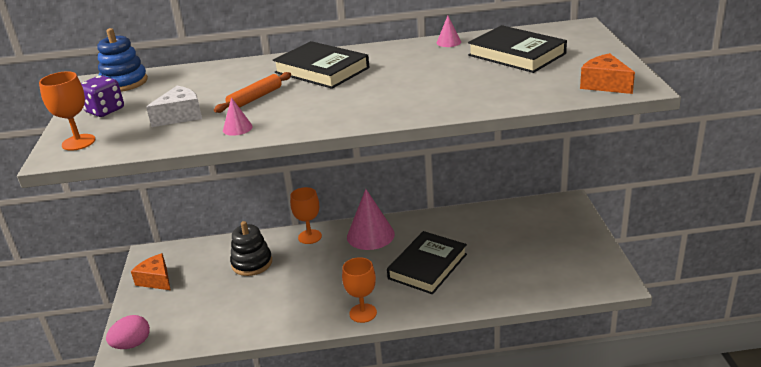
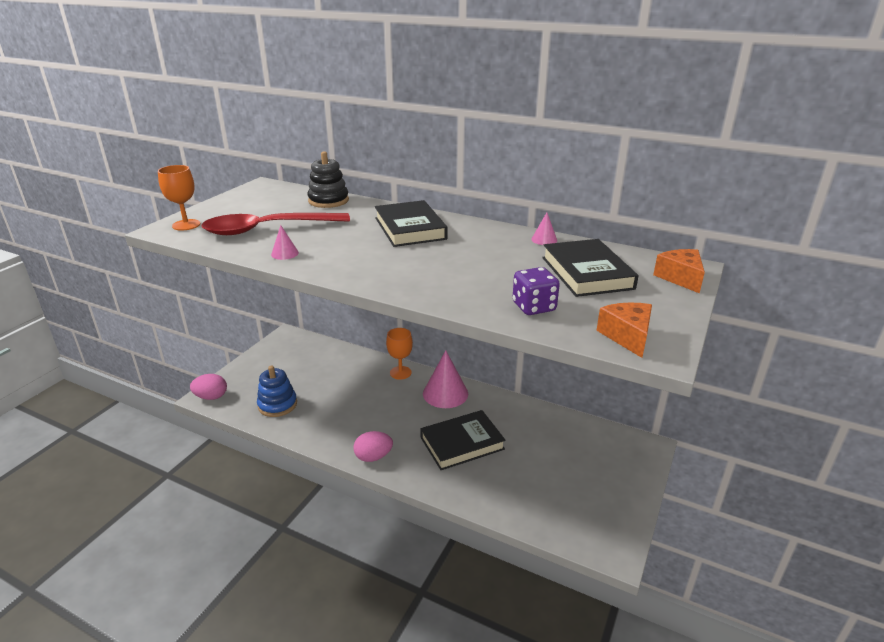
camera: 30 degrees right, 0 degrees up
(105, 110) = (234, 207): purple dice -> purple dice (534, 307)
(124, 82) = (276, 191): blue stacking toy -> blue stacking toy (277, 405)
(156, 280) = (271, 356): orange cheese -> orange cheese (680, 278)
(180, 116) = (267, 229): white cheese -> red spoon
(252, 263) = (341, 374): black stacking toy -> black stacking toy (328, 201)
(255, 98) = (331, 234): orange rolling pin -> none
(363, 313) = (373, 457): orange goblet -> pink egg

